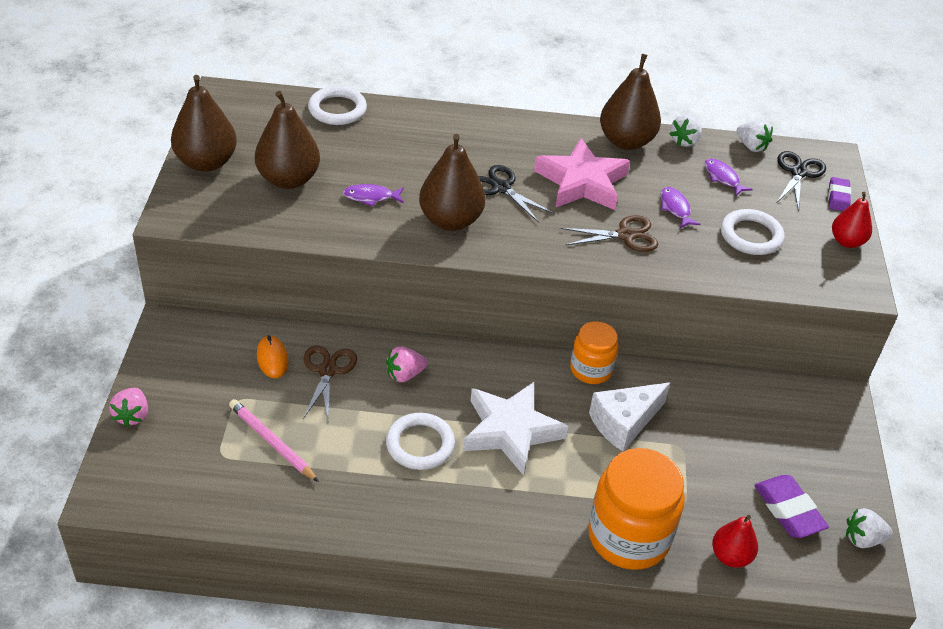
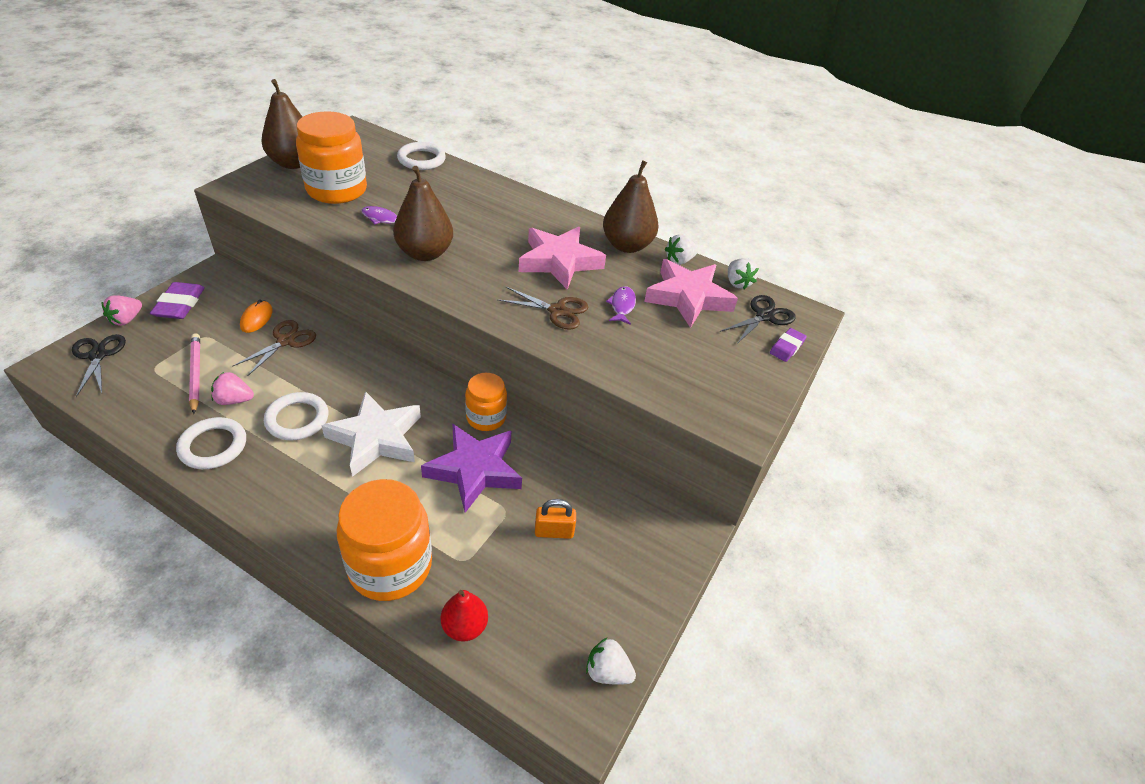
camera: 25 degrees right, 0 degrees up
(288, 179) = (337, 190): brown pear -> orange jar
(405, 374) = (337, 365): pink strawberry -> pink strawberry (234, 400)
(501, 188) = (489, 245): black scissors -> black scissors (98, 355)
(624, 423) = (474, 470): white cheese -> purple star
(722, 178) = (688, 297): purple fish -> pink star
(734, 447) = (554, 531): none -> orange padlock
(751, 236) = (672, 349): white ring -> white ring (213, 446)
(789, 510) = (557, 610): purple eraser -> purple eraser (180, 304)
(846, 241) = (763, 385): red pear -> none

